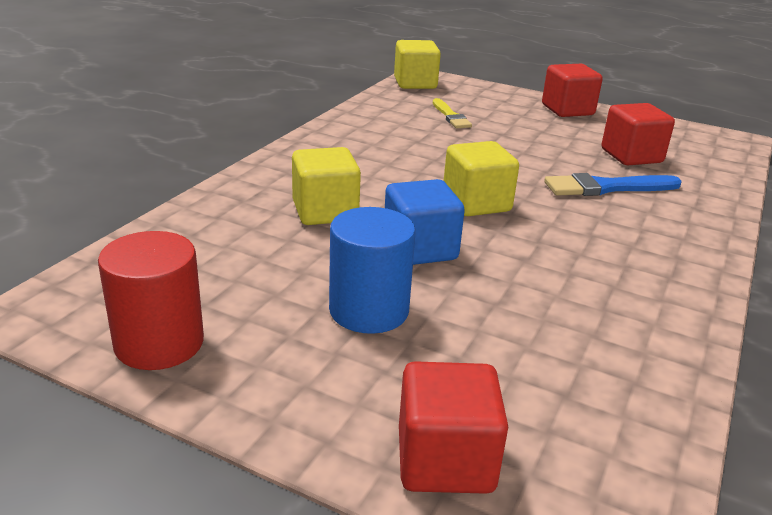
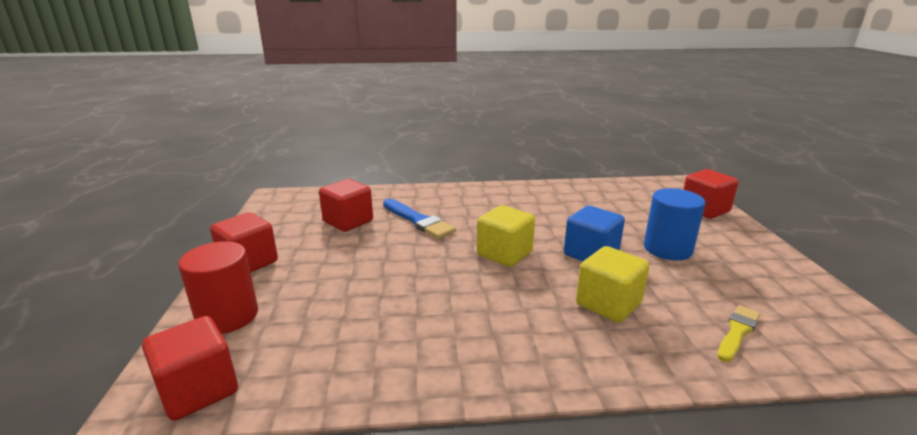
camera: 120 degrees left, 5 degrees down
(159, 343) = (806, 292): red cylinder -> red cylinder (227, 316)
(415, 83) = (198, 390): yellow cube -> red cube
(451, 116) = (324, 318): yellow brush -> yellow brush (737, 331)

